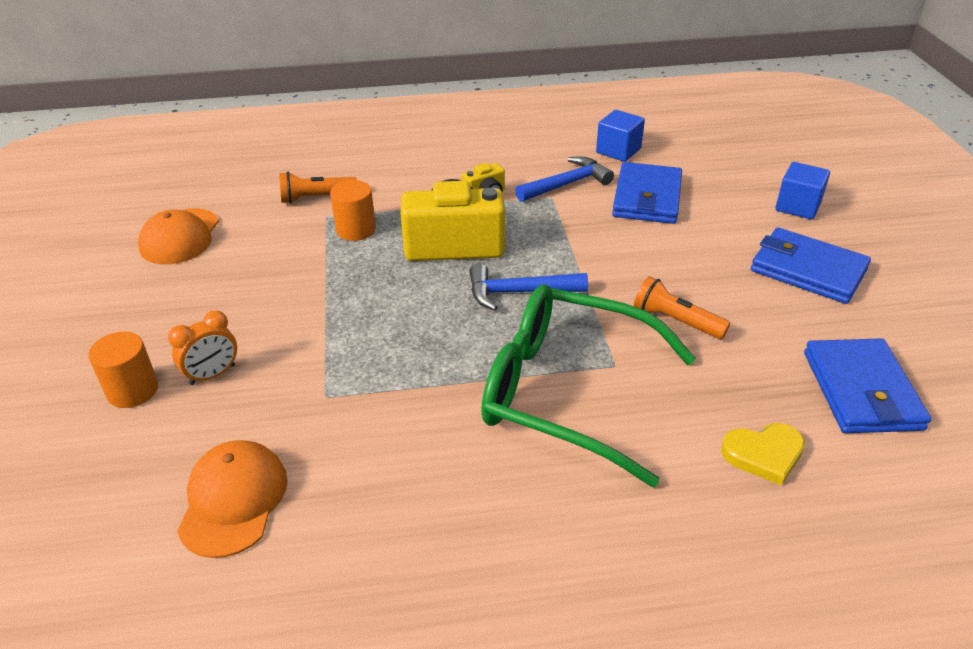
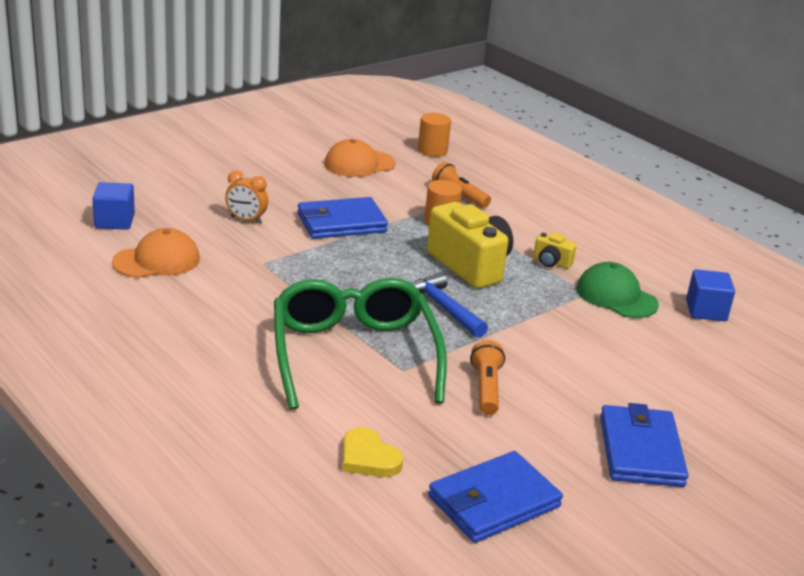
camera: 55 degrees right, 10 degrees down
(132, 390) = (211, 200): orange cylinder -> orange cylinder (432, 150)
(567, 184) = (616, 296): blue hammer -> green cap
(647, 198) = (647, 341): blue wallet -> blue wallet (341, 223)
(798, 206) = (744, 431): blue cube -> blue cube (114, 221)

